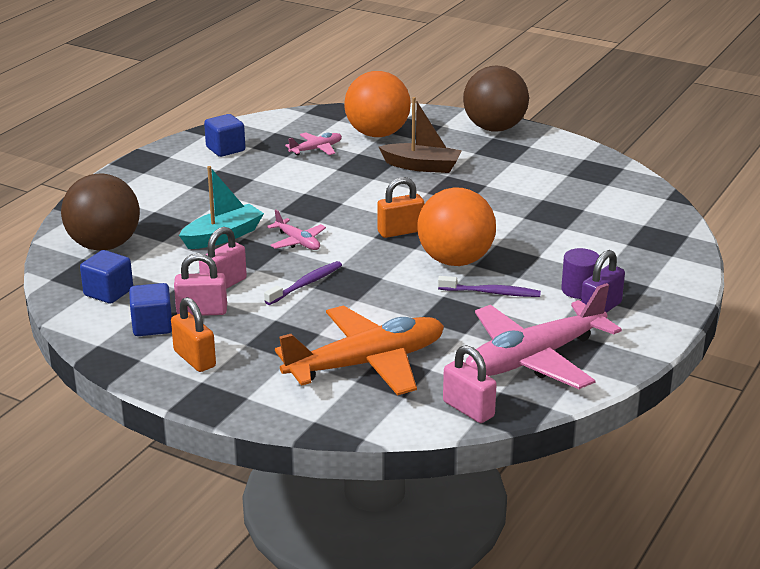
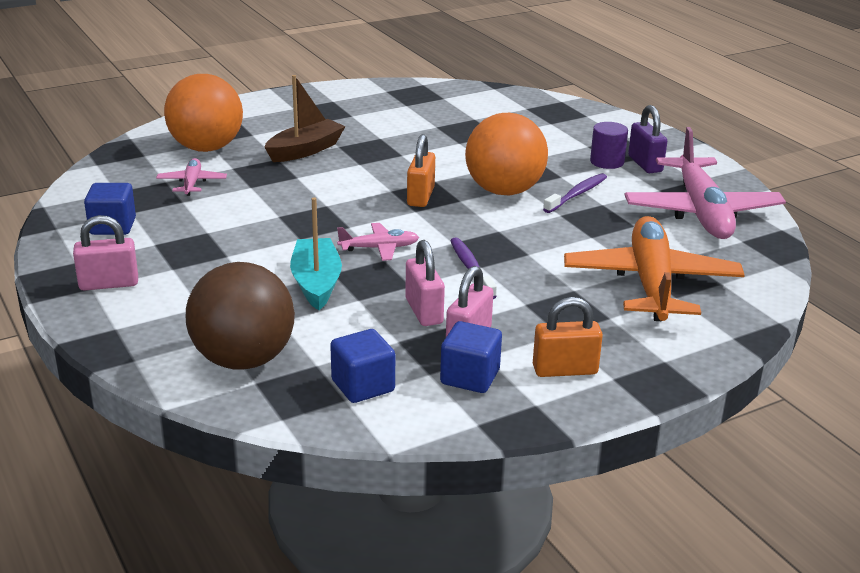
camera: 60 degrees left, 0 degrees up
(468, 409) = (762, 262): pink padlock -> pink padlock (109, 284)
(494, 128) = (277, 102): brown ball -> none

